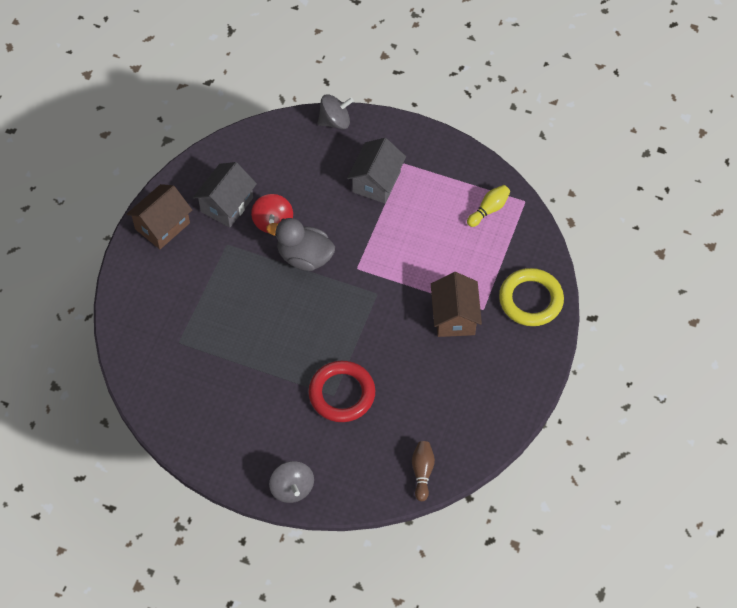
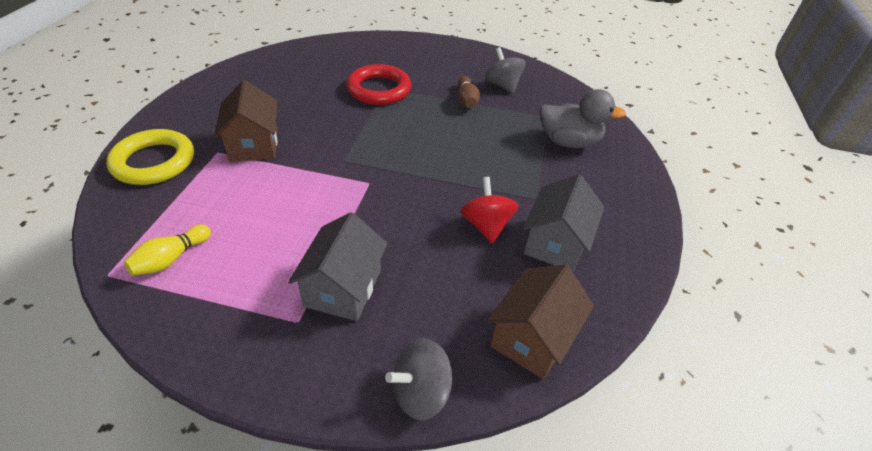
camera: 170 degrees right, 15 degrees down
(162, 226) = (625, 214): brown house -> brown house (532, 337)
(292, 488) = (415, 43): grey spinning top -> grey spinning top (503, 85)
(304, 257) = (436, 190): grey duck -> grey duck (568, 142)
(422, 472) = (306, 51): brown bowling pin -> brown bowling pin (466, 100)

